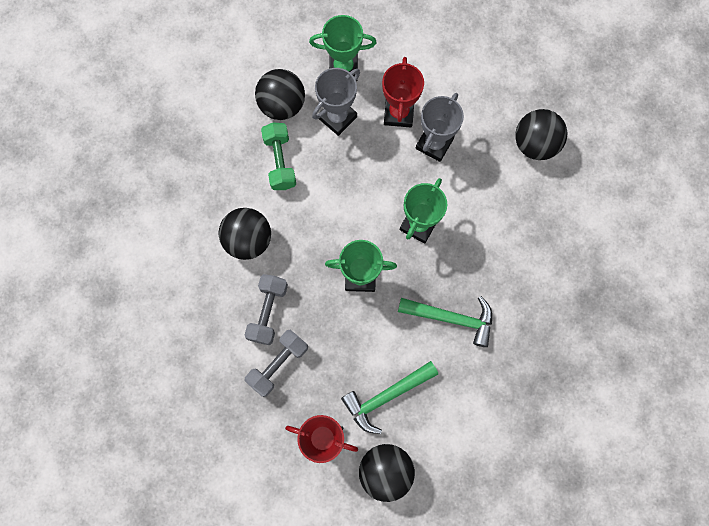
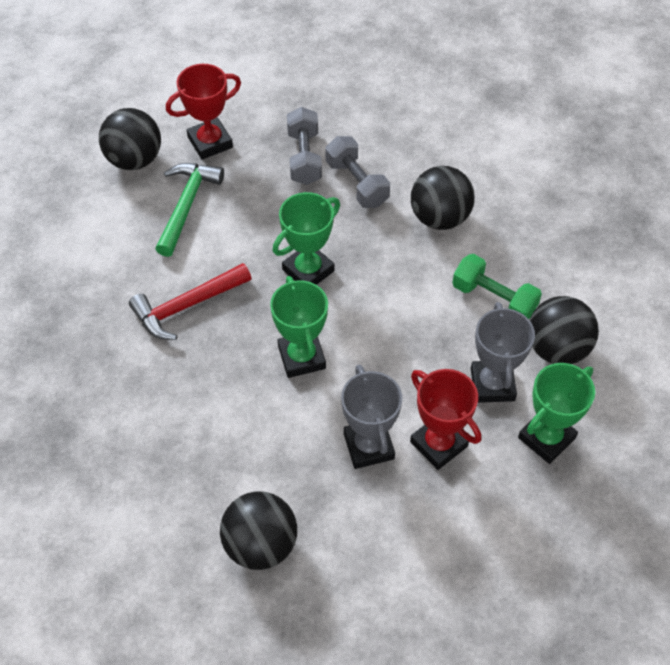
camera: 135 degrees right, 20 degrees down
(452, 318) = (187, 306): green hammer -> red hammer

